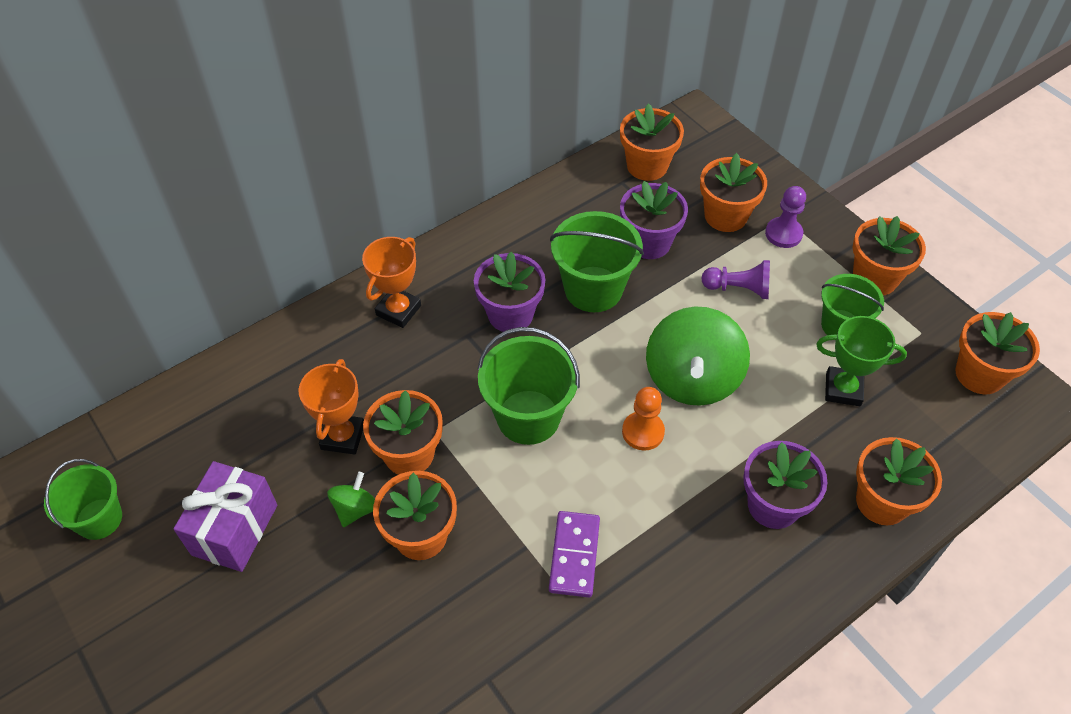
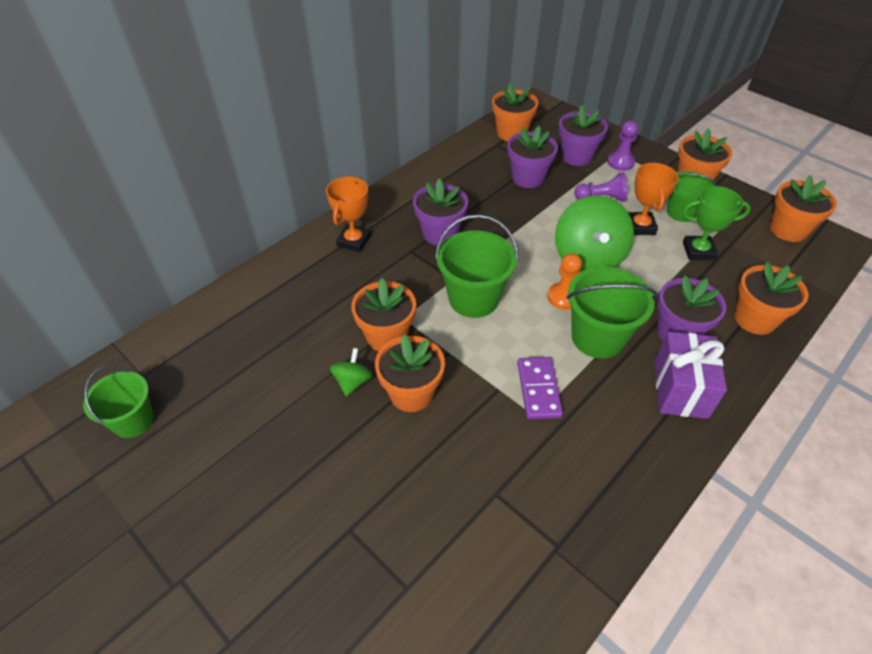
camera: 10 degrees left, 5 degrees down
(235, 529) = (254, 412): purple gift -> purple gift (680, 389)
(343, 437) = (330, 332): orange trophy -> orange trophy (640, 226)
(593, 289) = (497, 211): green bucket -> green bucket (597, 337)
(725, 216) = (576, 156): orange flower pot -> purple flower pot

